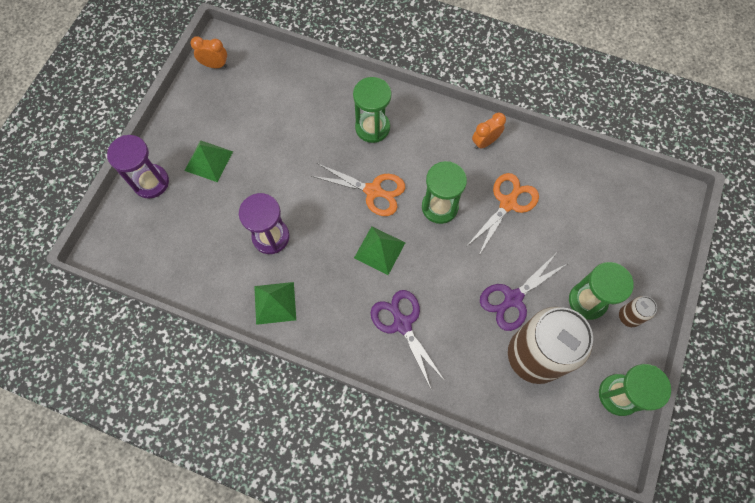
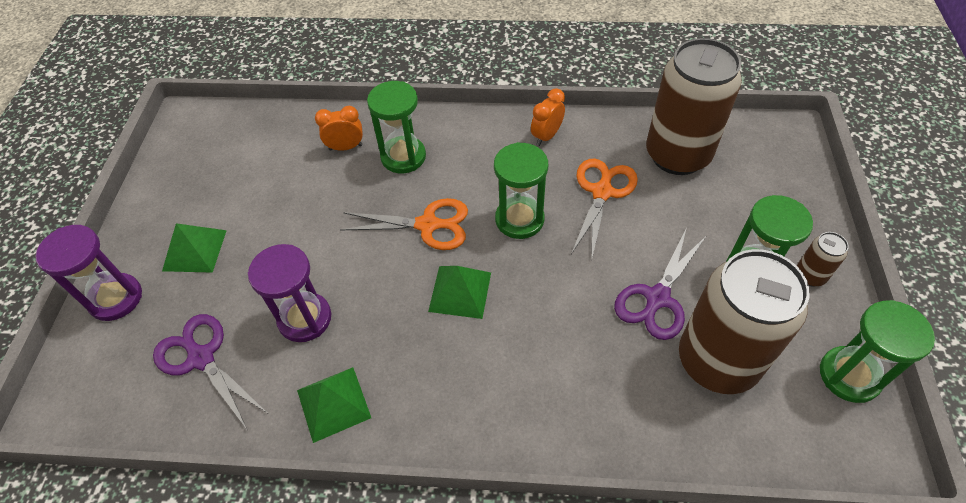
camera: 15 degrees left, 15 degrees down
(215, 65) = (181, 142): orange clock -> orange clock (345, 147)
(402, 324) = (524, 376): purple scissors -> purple scissors (201, 358)
(577, 189) = (677, 155): none -> brown can

